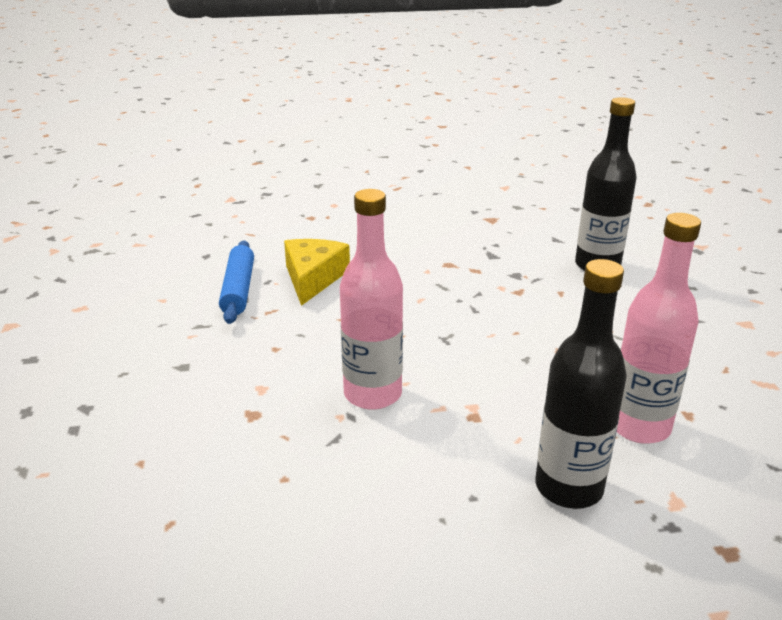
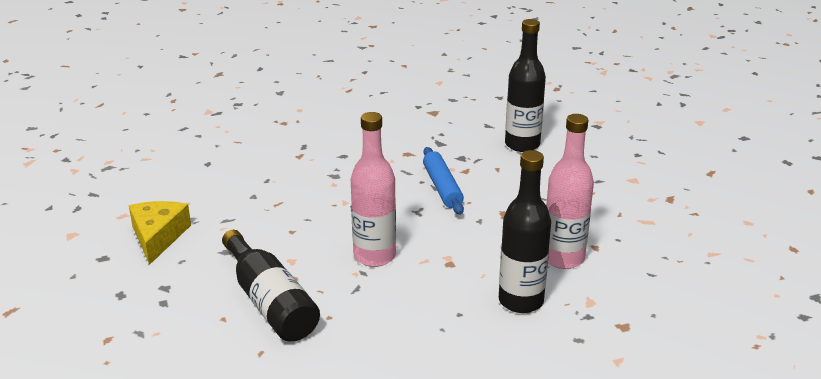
camera: 10 degrees left, 0 degrees up
(211, 446) = (270, 302): none -> black bottle
(238, 289) = (245, 189): blue rolling pin -> blue rolling pin (442, 187)
(313, 278) = (302, 174): yellow cheese -> yellow cheese (158, 237)

